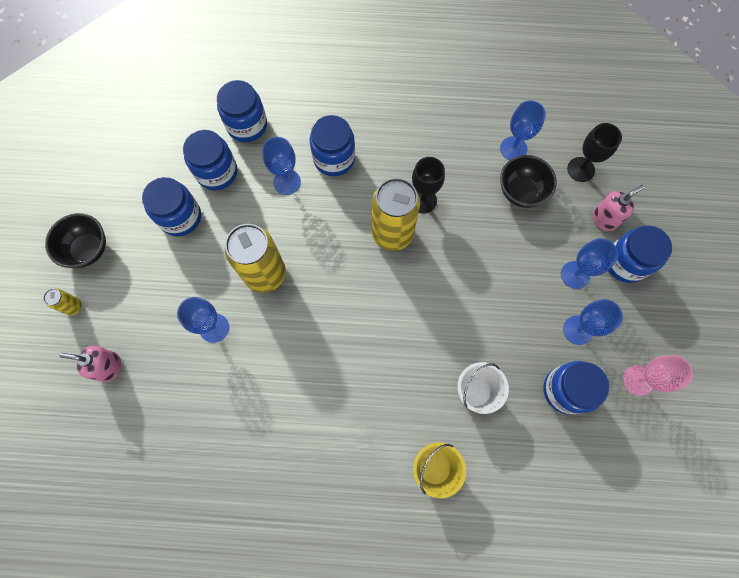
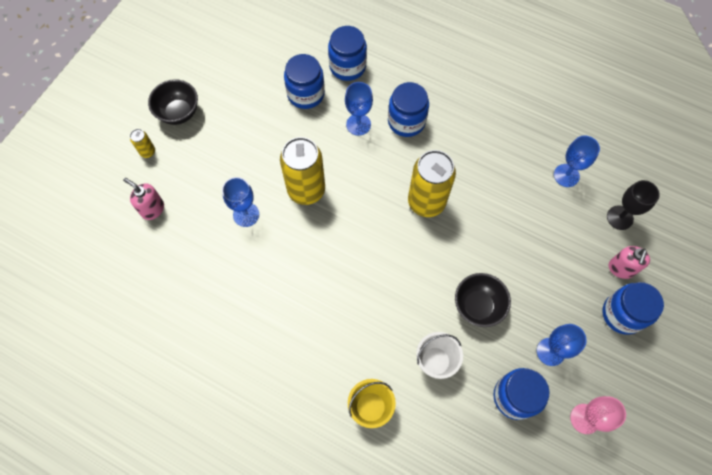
camera: 25 degrees right, 5 degrees down
(180, 217) = (260, 117): blue jar -> none
(423, 200) = (465, 186): black goblet -> none
(521, 192) = (555, 214): black bowl -> black bowl (478, 306)
(575, 275) = (570, 304): blue goblet -> none
(604, 219) = (621, 269): pink soap dispenser -> pink soap dispenser turned 120 degrees clockwise

